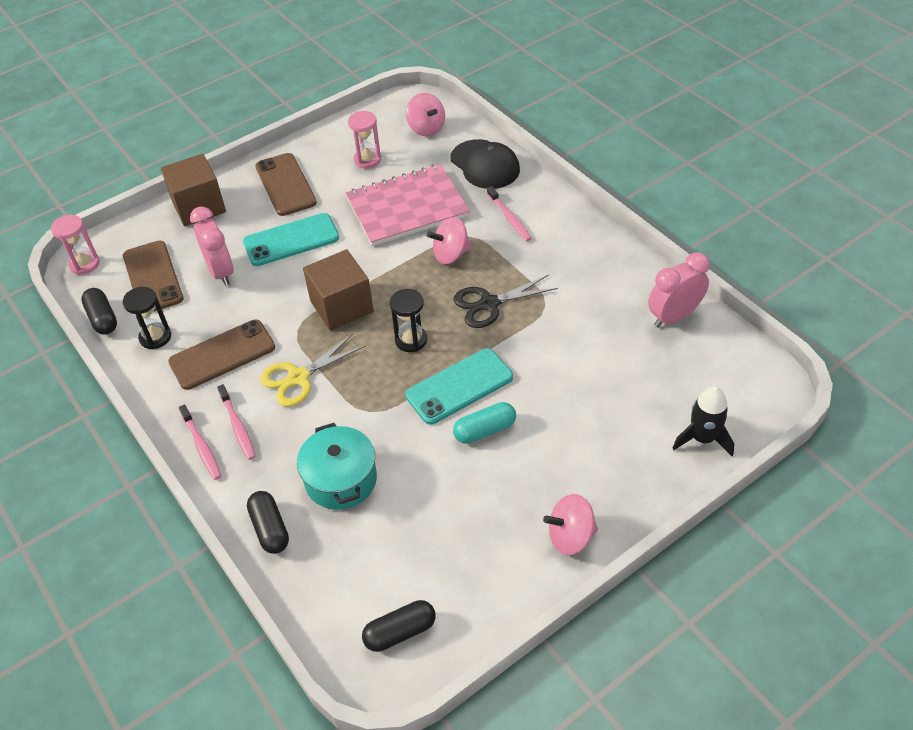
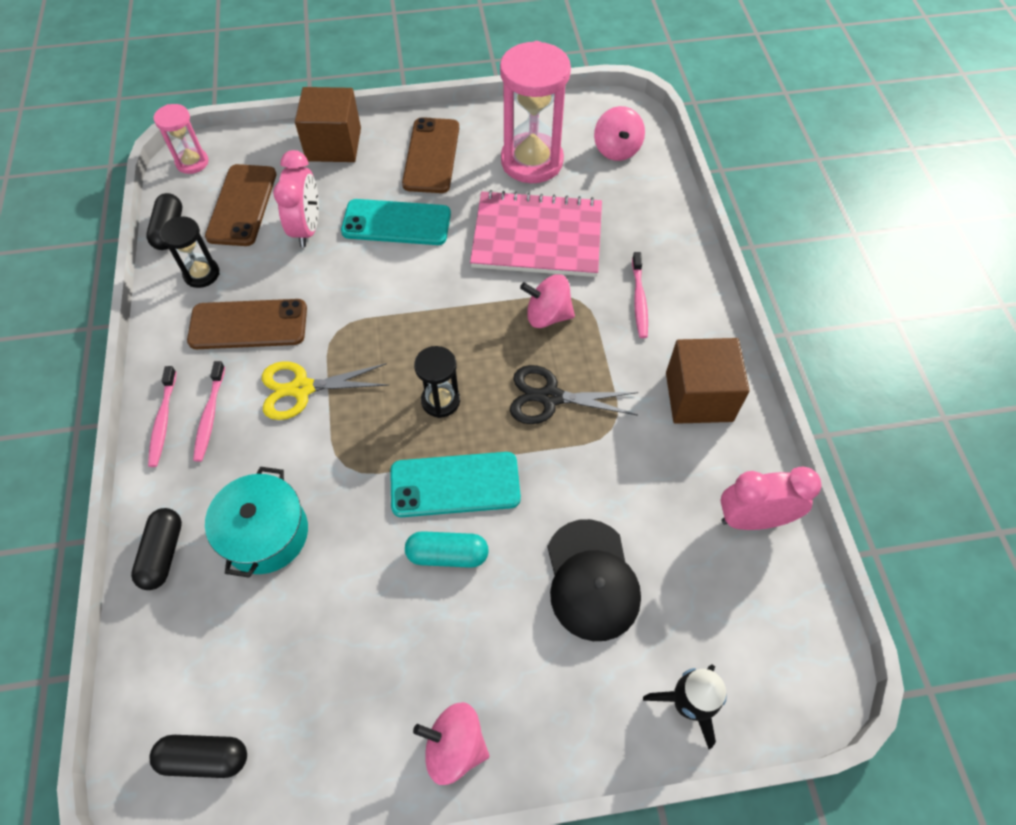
camera: 25 degrees right, 10 degrees up
(341, 306) = (396, 325): brown cube -> brown cube (699, 397)
(367, 159) = (532, 161): pink hourglass -> pink hourglass, size x1.93
(485, 165) = (653, 221): black cap -> black cap (591, 580)

